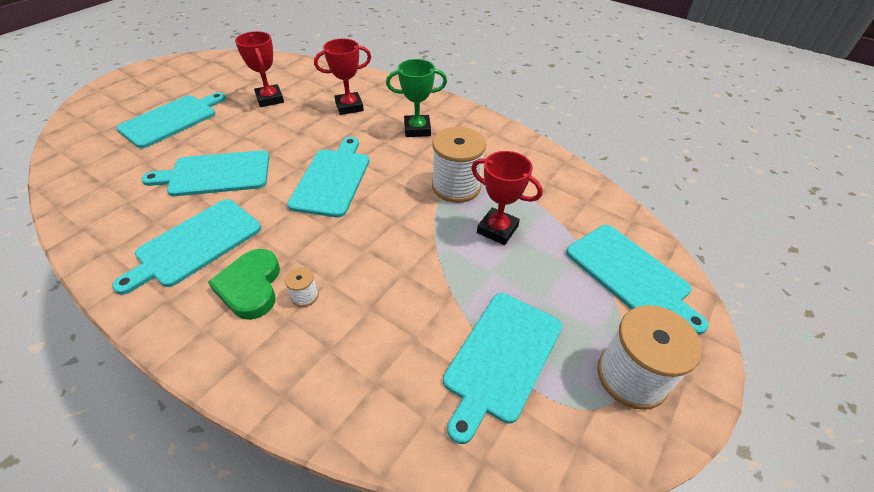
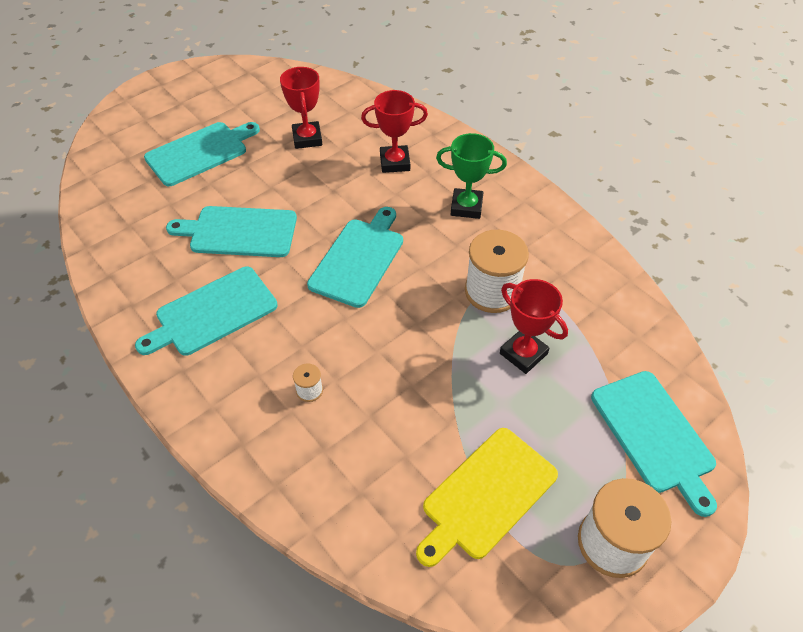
camera: 15 degrees right, 5 degrees up
(251, 287) = (259, 370): green heart -> none
(501, 358) = (486, 495): turquoise cutting board -> yellow cutting board

